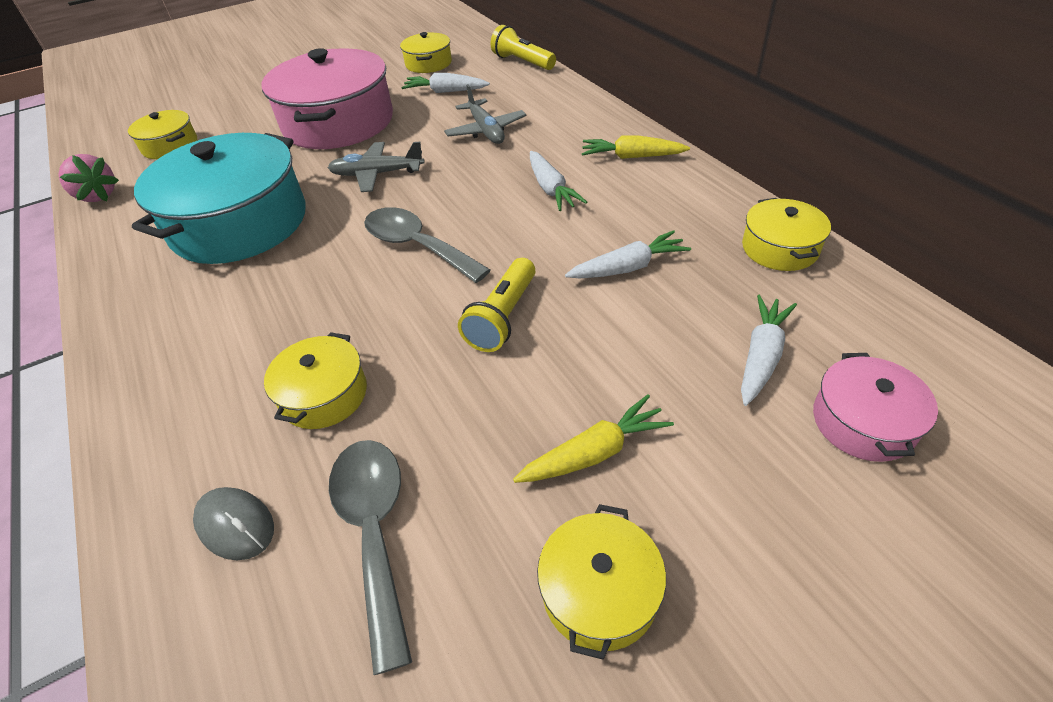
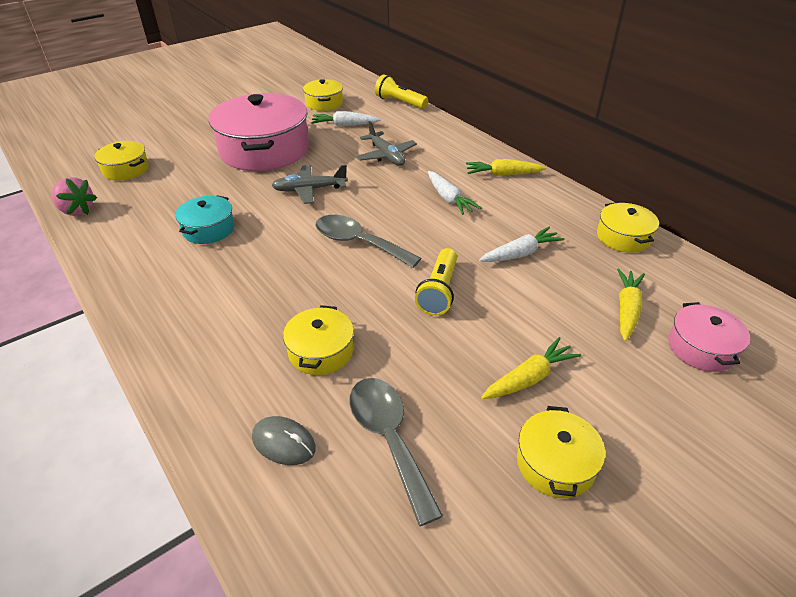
camera: 10 degrees left, 5 degrees down
(239, 223) = (208, 229): turquoise pot -> turquoise pot, size x0.48
(761, 355) = (627, 309): white carrot -> yellow carrot

